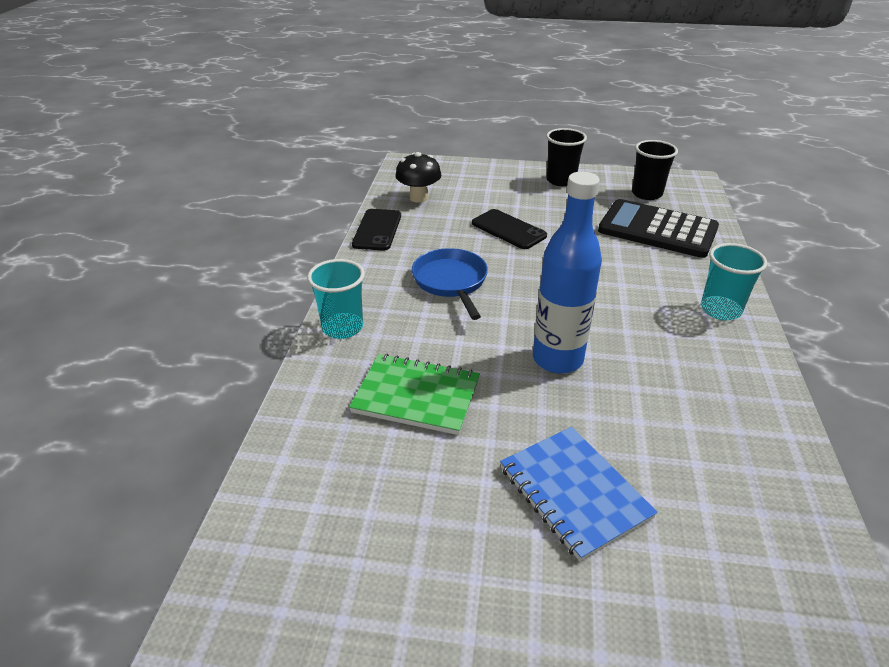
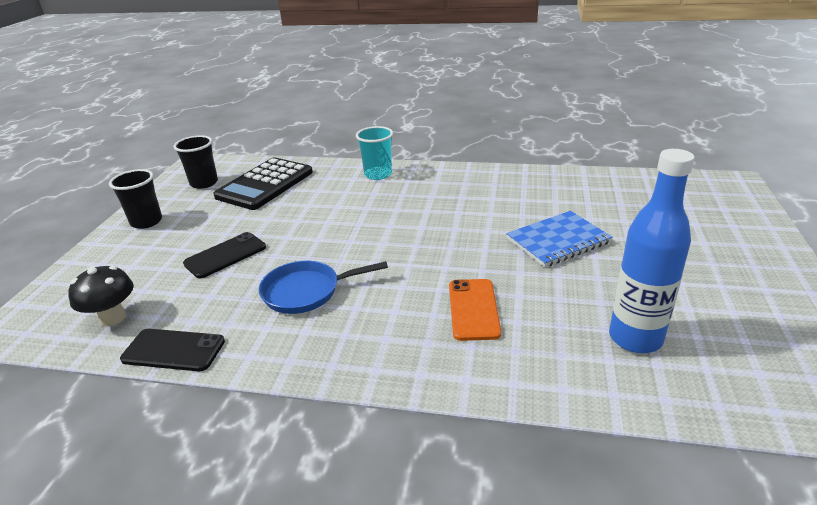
camera: 85 degrees left, 5 degrees down
(342, 327) = (369, 365): turquoise cup -> none
(416, 396) = (473, 309): green notebook -> orange phone
(557, 359) = (427, 239): blue bottle -> blue bottle (635, 338)

